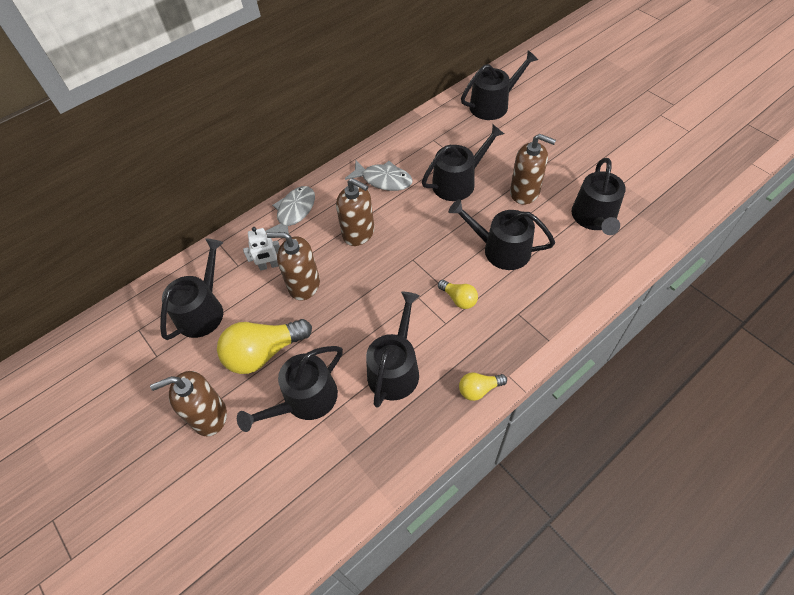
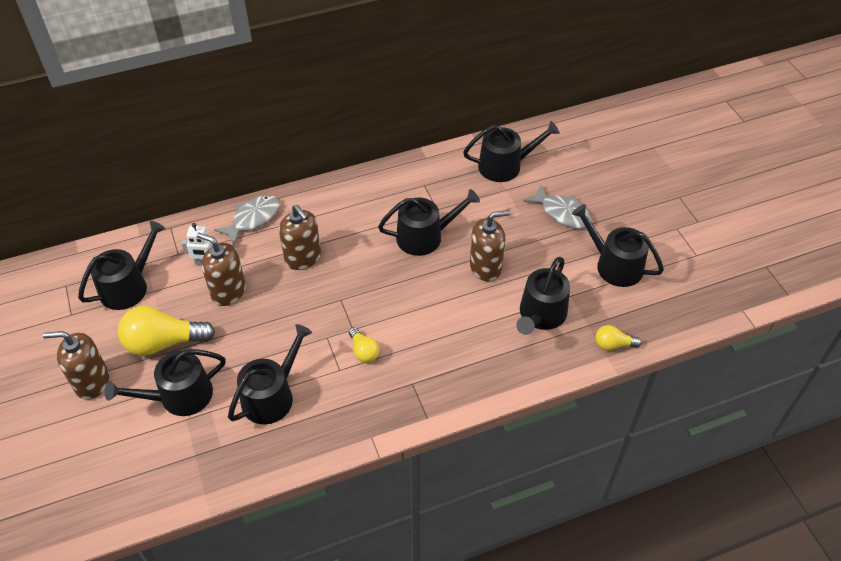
camera: 15 degrees right, 5 degrees down
(383, 180) = (353, 212): grey fish -> grey fish (562, 213)
(479, 389) = (337, 440): yellow light bulb -> yellow light bulb (613, 344)
(500, 249) = (430, 317): black watering can -> black watering can (614, 265)
(525, 192) = (486, 267): brown soap dispenser -> brown soap dispenser turned 60 degrees counterclockwise

